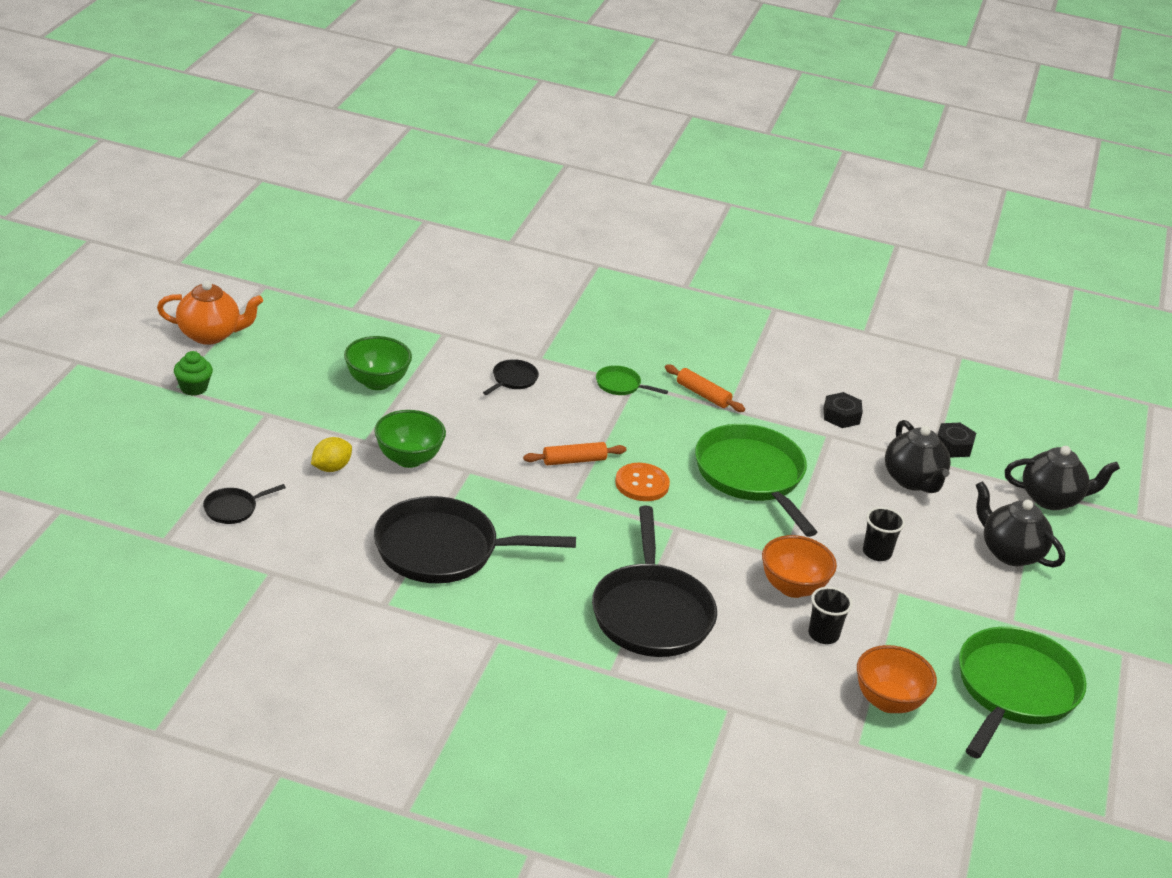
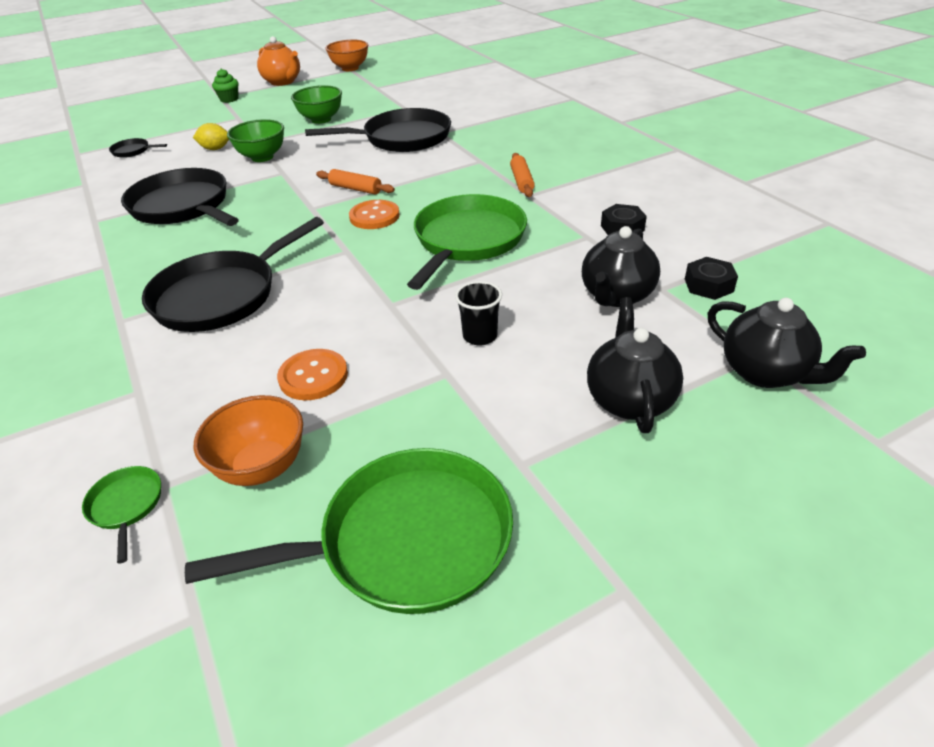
camera: 50 degrees right, 5 degrees up
(513, 379) = (402, 138): black pan -> black pan, size x2.33
(620, 385) = (469, 159): green pan -> green pan (126, 506)
(793, 587) = (356, 328): orange bowl -> orange bowl (350, 68)
(823, 635) = (313, 376): black cup -> orange button

